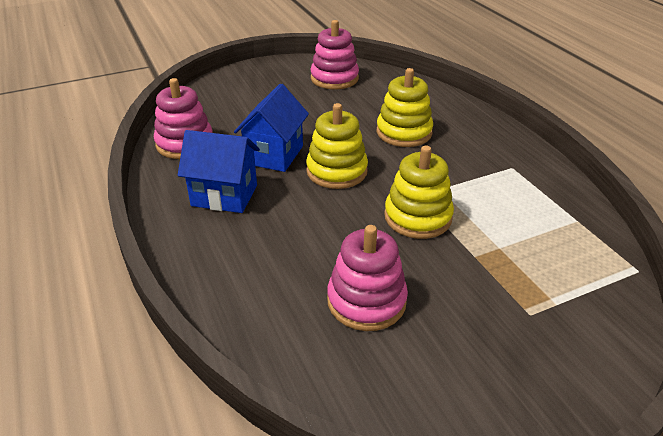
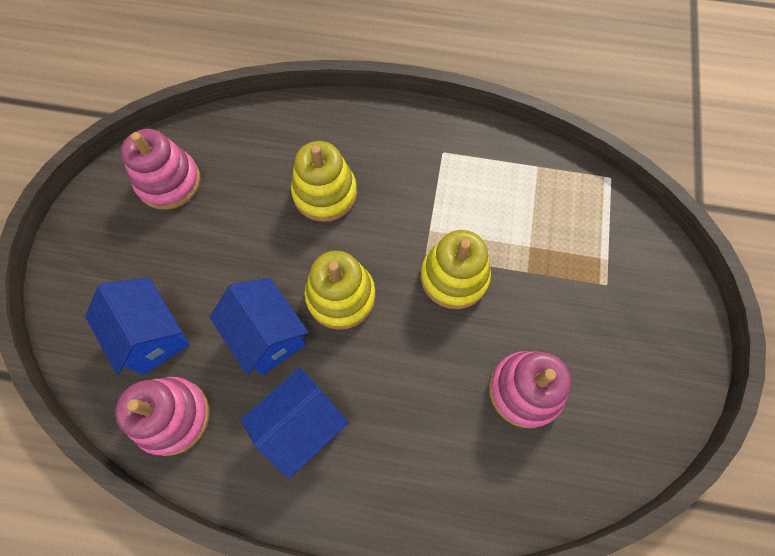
camera: 55 degrees left, 30 degrees up
(230, 115) = (153, 336): none -> blue house

